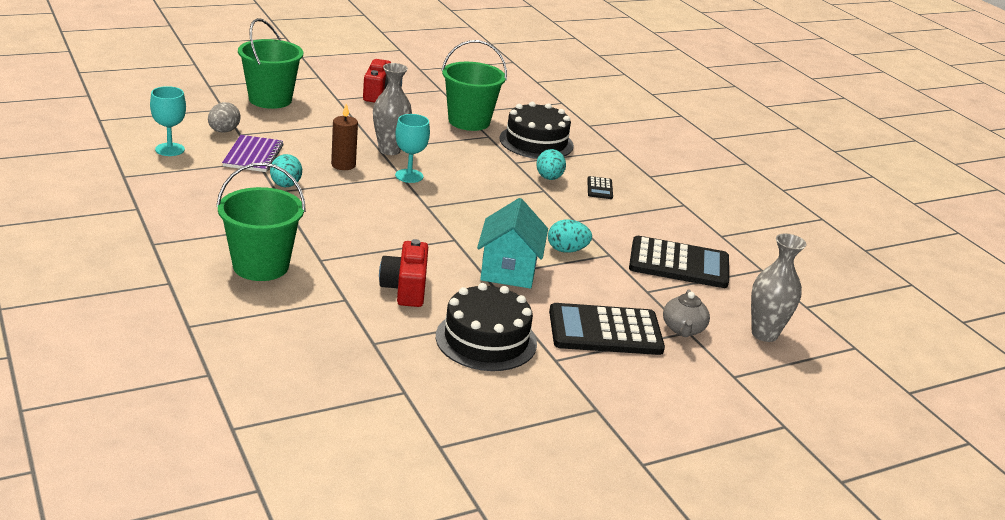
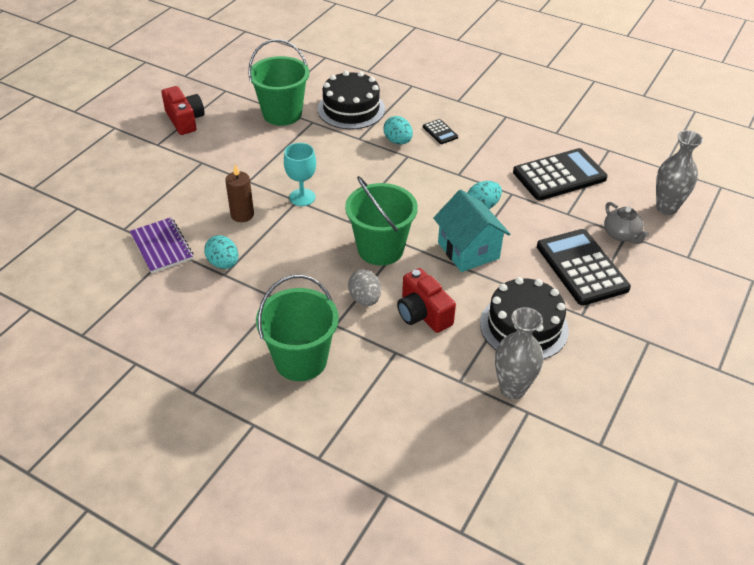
camera: 30 degrees left, 15 degrees up
(170, 149) = (85, 281): turquoise goblet -> none
(223, 131) = (106, 233): grey egg -> grey egg (365, 299)
(270, 99) = (104, 175): green bucket -> green bucket (380, 249)
(389, 150) = (258, 178): grey vase -> grey vase (512, 389)
(605, 331) = (582, 267): black calculator -> black calculator turned 105 degrees clockwise

